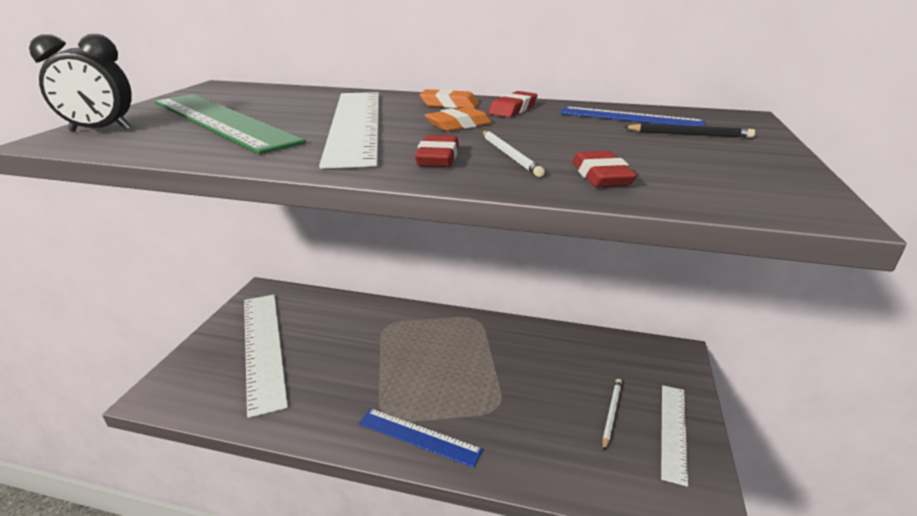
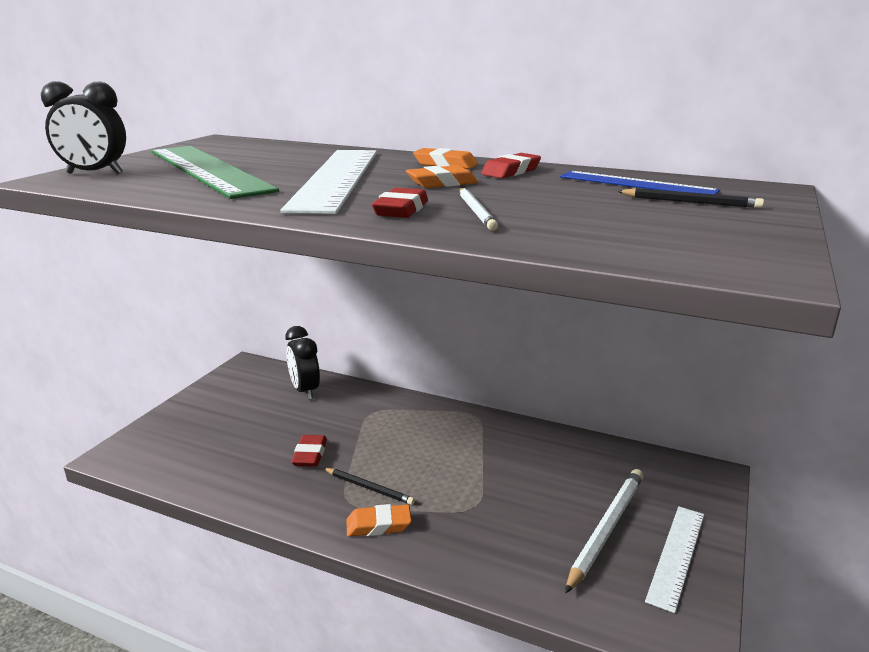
camera: 10 degrees right, 5 degrees down
(263, 347) = (235, 421): white ruler -> none
(321, 310) = (305, 391): none -> black clock
(401, 400) = (369, 488): none -> black pencil
(419, 436) = (378, 525): blue ruler -> orange eraser
(601, 176) = (558, 233): red eraser -> red eraser (310, 455)
(611, 414) = (606, 529): white pencil -> white pencil, size x1.72

